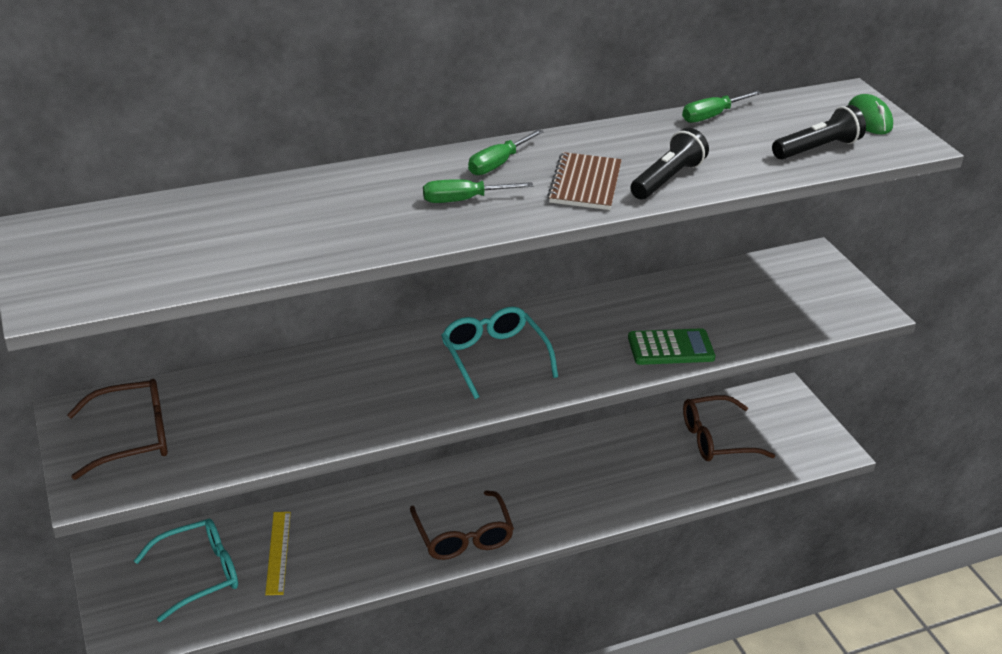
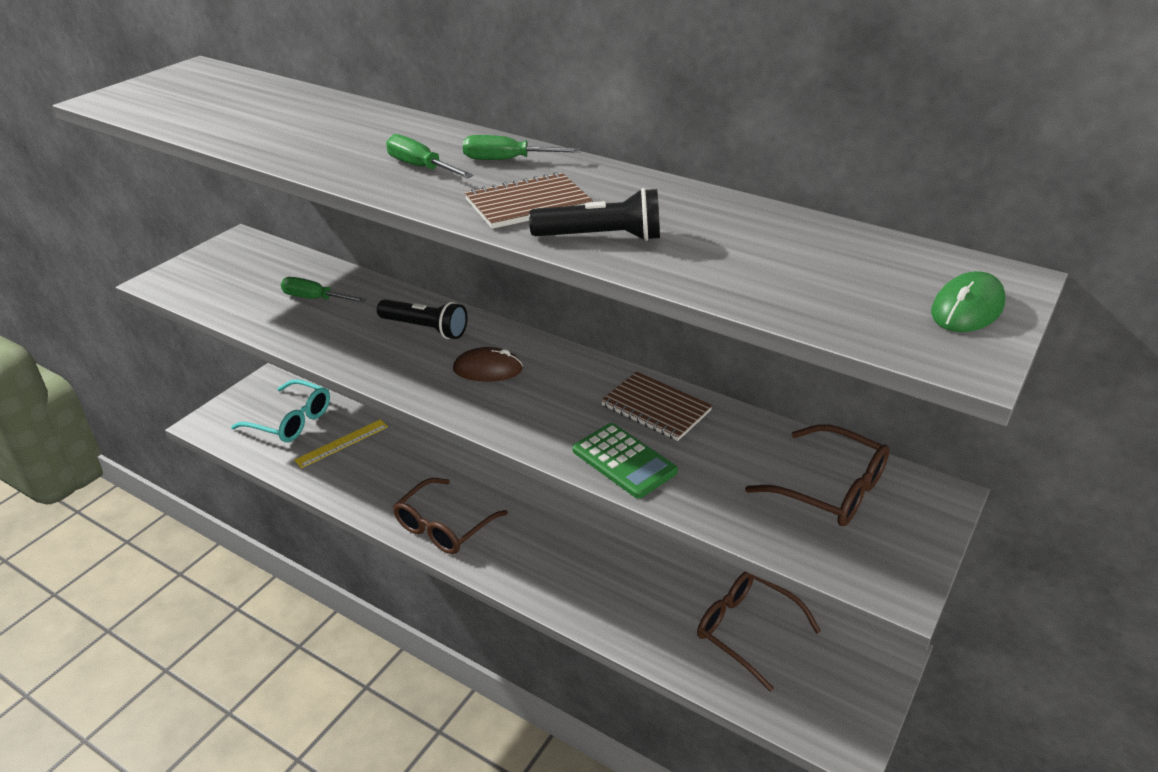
camera: 55 degrees right, 0 degrees up
(132, 437) = (230, 270): brown glasses -> brown glasses (830, 489)
(494, 357) = (488, 369): turquoise glasses -> brown mouse
(627, 307) = (656, 408): none -> brown notebook
(712, 116) = (783, 219): green screwdriver -> green screwdriver (315, 299)
(817, 149) = (821, 297): black flashlight -> black flashlight (425, 328)

